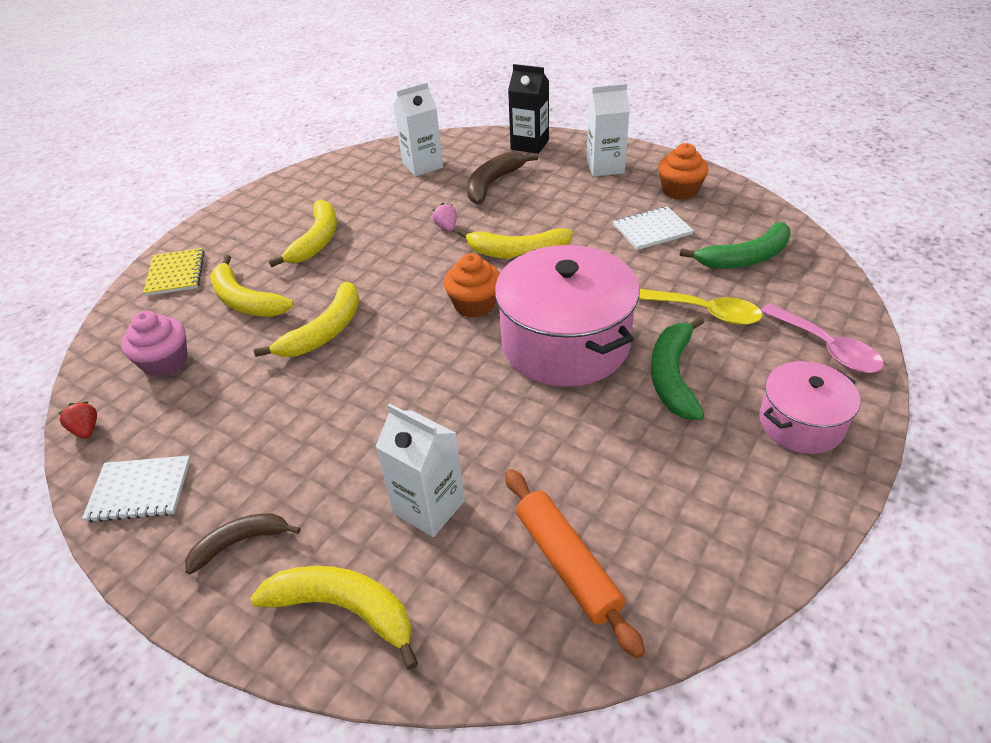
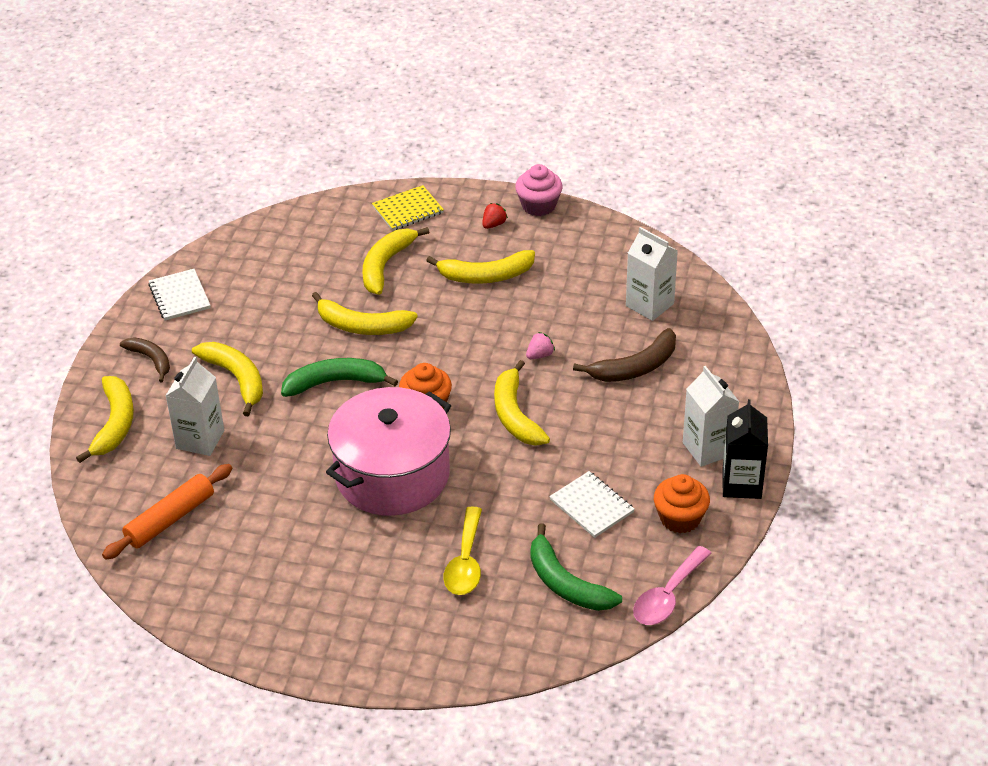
camera: 70 degrees right, 0 degrees up
(86, 430) = (223, 246): red strawberry -> red strawberry (493, 224)
(165, 362) = (300, 253): pink cupcake -> pink cupcake (538, 205)
(338, 452) = (236, 379): none -> yellow banana
(493, 183) = (635, 367): brown banana -> brown banana turned 135 degrees clockwise
(529, 145) = (733, 376): black carton -> black carton (741, 484)
(672, 376) = (371, 549): green banana -> green banana (335, 382)
(801, 423) = (336, 635): pink pot -> none
(826, 347) = (440, 649): pink spoon -> pink spoon (667, 596)

